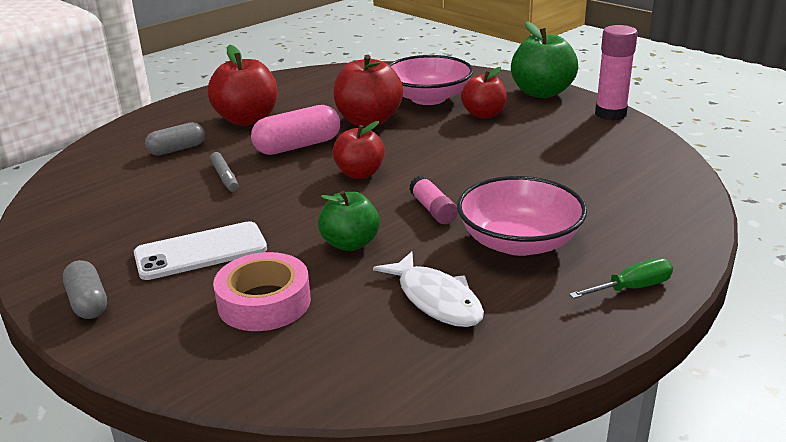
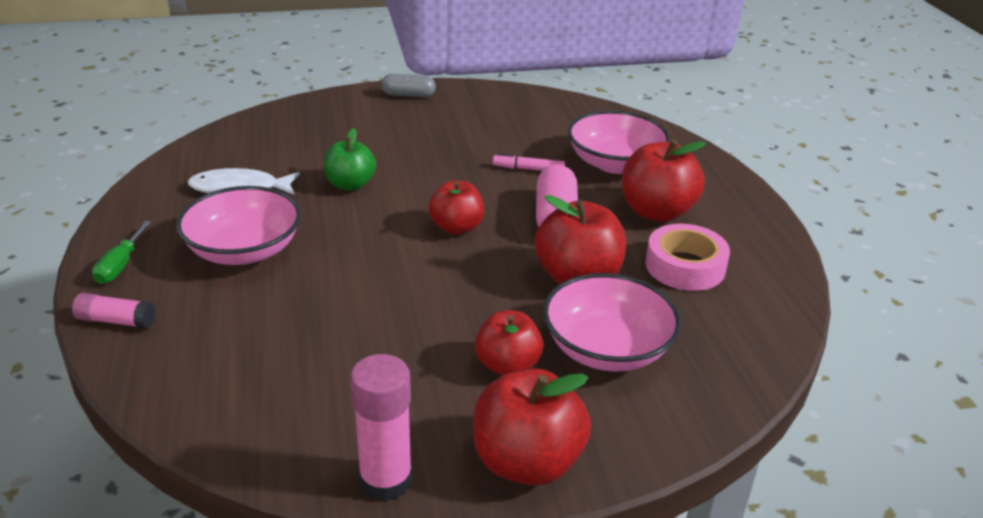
camera: 120 degrees right, 5 degrees up
(177, 149) = (615, 163): grey capsule -> pink bowl
(201, 251) = (419, 135): white phone -> none
(225, 177) = (529, 169): grey marker -> pink marker
(264, 302) = (329, 138): pink tape -> pink tape (685, 266)
(433, 209) = (346, 235): pink glue stick -> pink glue stick (116, 321)
(541, 92) = (527, 462): green apple -> red apple

